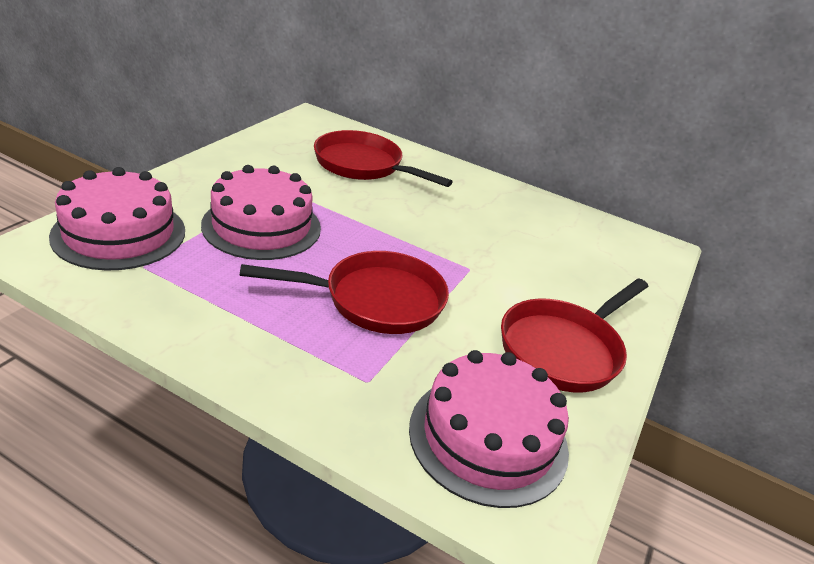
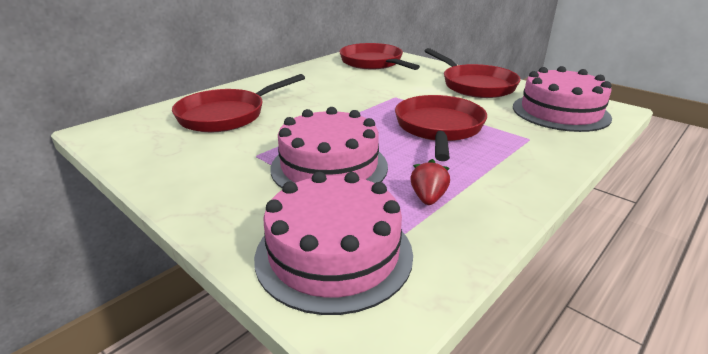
camera: 70 degrees left, 5 degrees down
(203, 283) = (428, 198): none -> red strawberry
(600, 251) = (373, 63): none -> red pan

